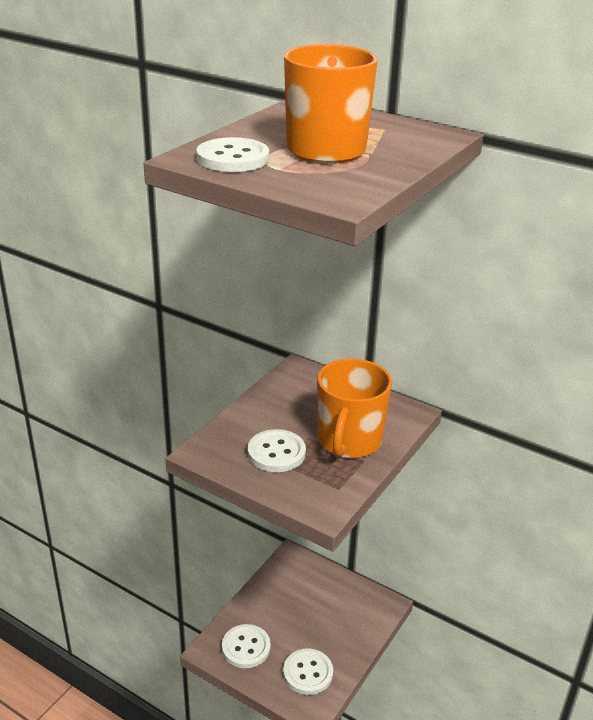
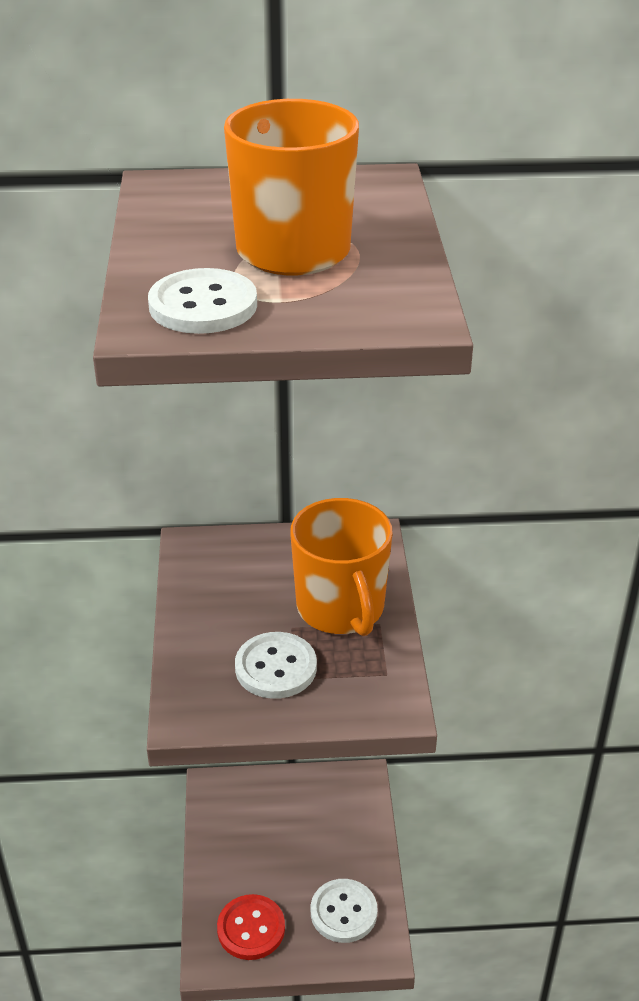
camera: 35 degrees left, 5 degrees up
(246, 647) = (251, 928): white button -> red button

